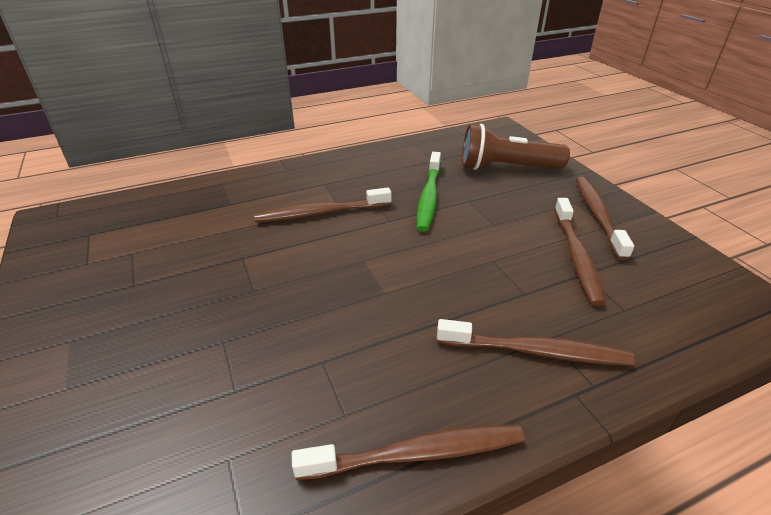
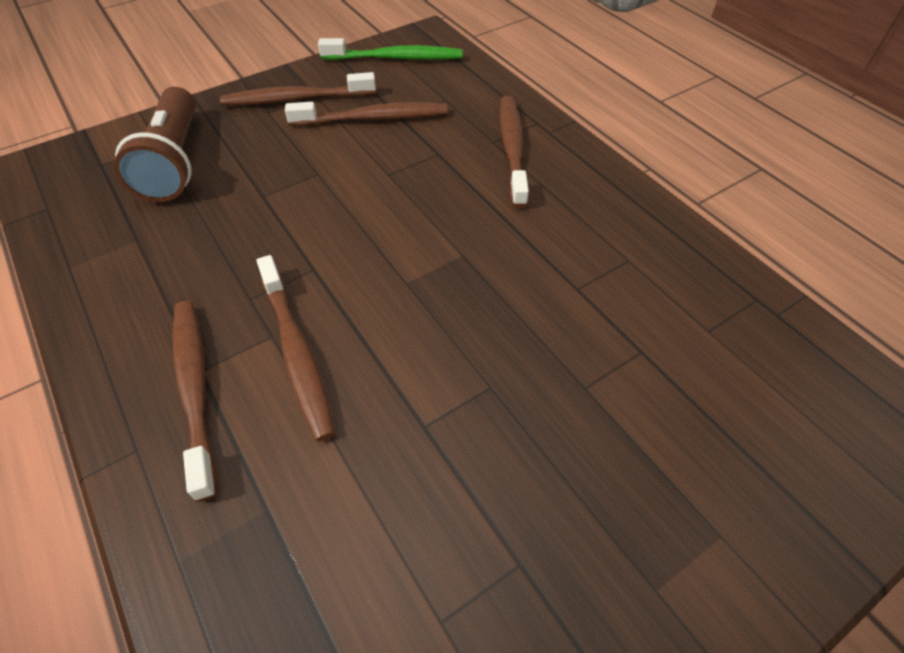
camera: 100 degrees left, 15 degrees up
(416, 453) = (642, 211): brown toothbrush -> brown toothbrush (195, 389)
(429, 197) = (252, 233): green toothbrush -> green toothbrush (395, 58)

